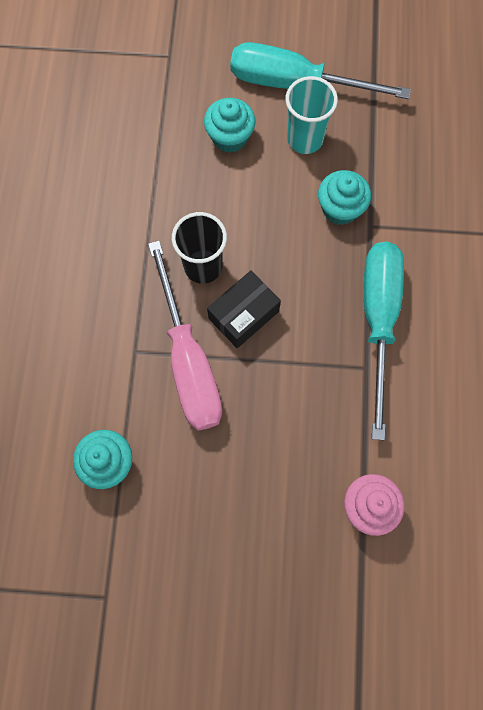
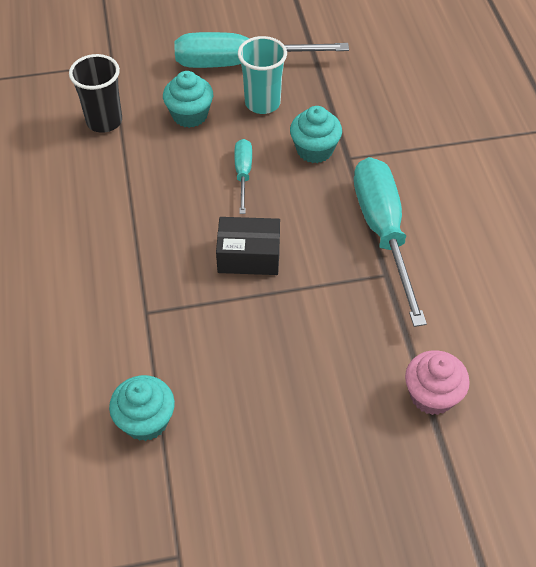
camera: 15 degrees left, 20 degrees down
(188, 361) = (204, 308): pink screwdriver -> none
(203, 266) = (195, 224): black cup -> black cup (104, 121)
(243, 315) = (249, 256): black box -> black box turned 60 degrees clockwise
(263, 220) = (243, 174): none -> turquoise screwdriver

